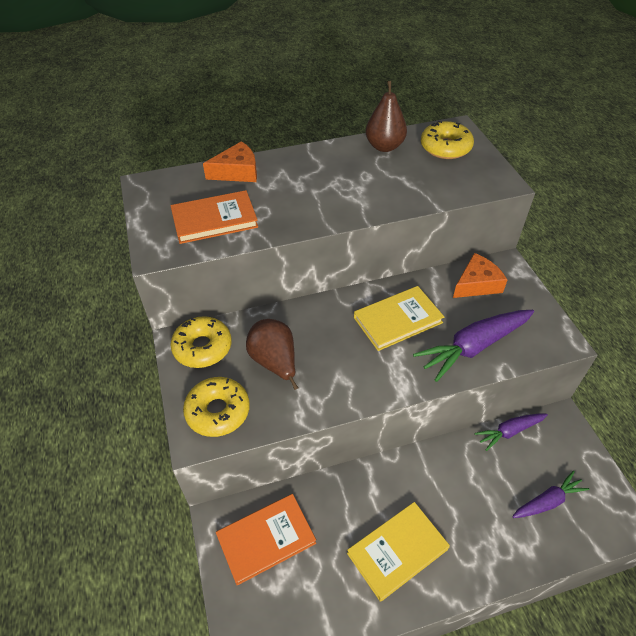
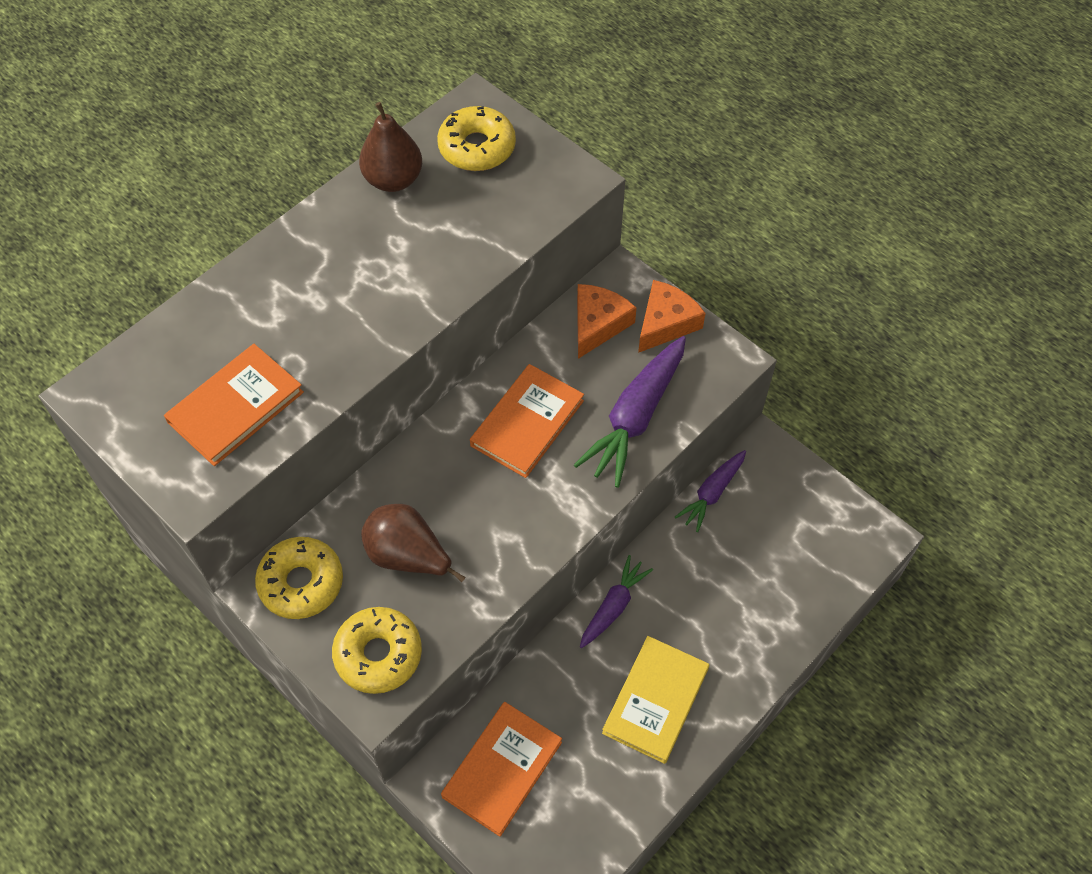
camera: 30 degrees left, 10 degrees up
(237, 172) = (212, 313): orange cheese -> orange cheese (665, 323)
(398, 320) = (527, 423): yellow book -> orange book
(547, 501) = (788, 557): purple carrot -> purple carrot (613, 606)

